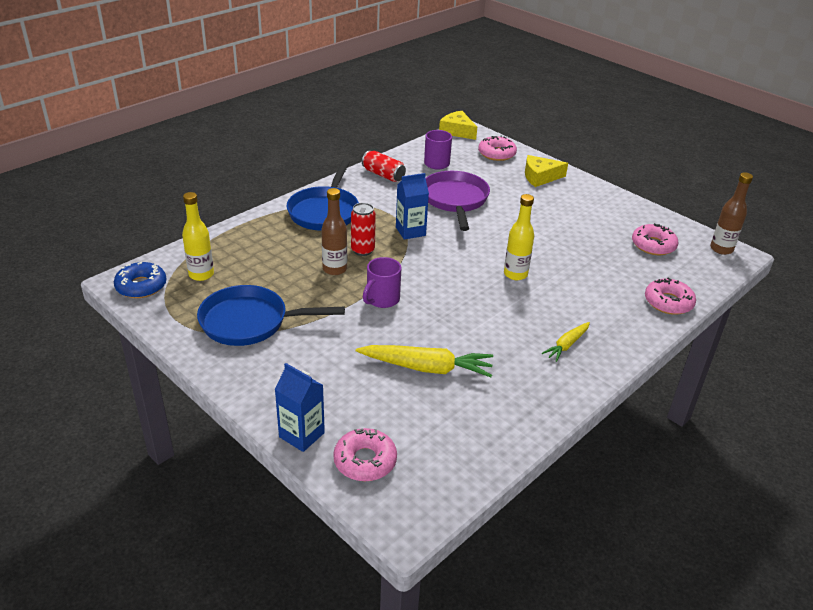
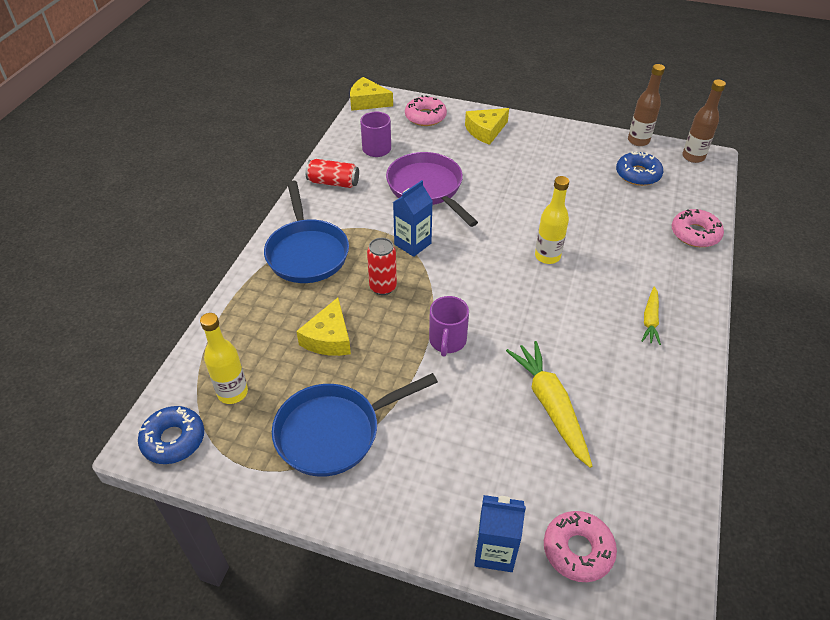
camera: 25 degrees left, 10 degrees up
(295, 267) = (329, 338): none -> yellow cheese
(334, 269) = (372, 323): brown bottle -> brown bottle (638, 141)
(427, 368) = (550, 406): yellow carrot -> yellow carrot turned 90 degrees counterclockwise
(653, 245) = (638, 174): pink donut -> blue donut

